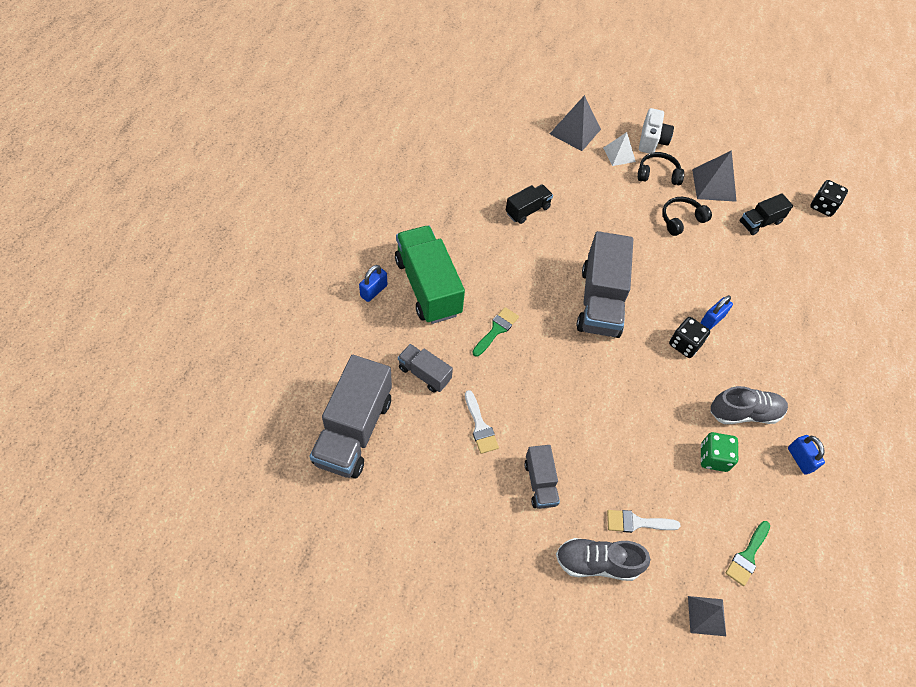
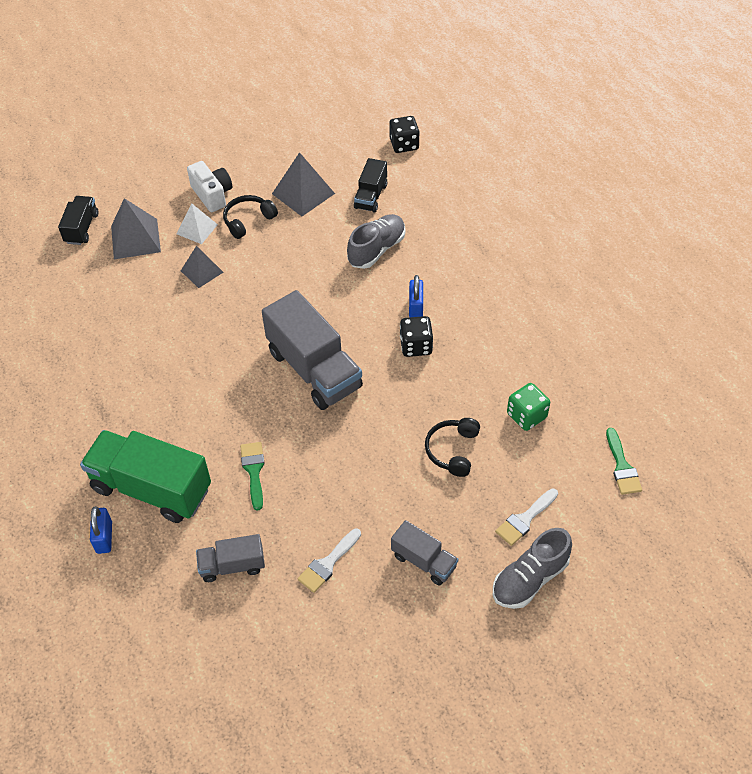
camera: 40 degrees left, 5 degrees down
(353, 430) = (224, 673): grey truck -> none
(480, 426) = (328, 563): white brush -> white brush turned 105 degrees clockwise
(527, 210) = (168, 344): black truck -> black truck (82, 228)
(681, 219) = (307, 244): black headphones -> black headphones (452, 450)
(706, 616) = (640, 538): grey pyramid -> grey pyramid (202, 271)
(744, 413) = (512, 360): grey shoe -> grey shoe (376, 249)
(800, 459) = (584, 360): blue padlock -> none

